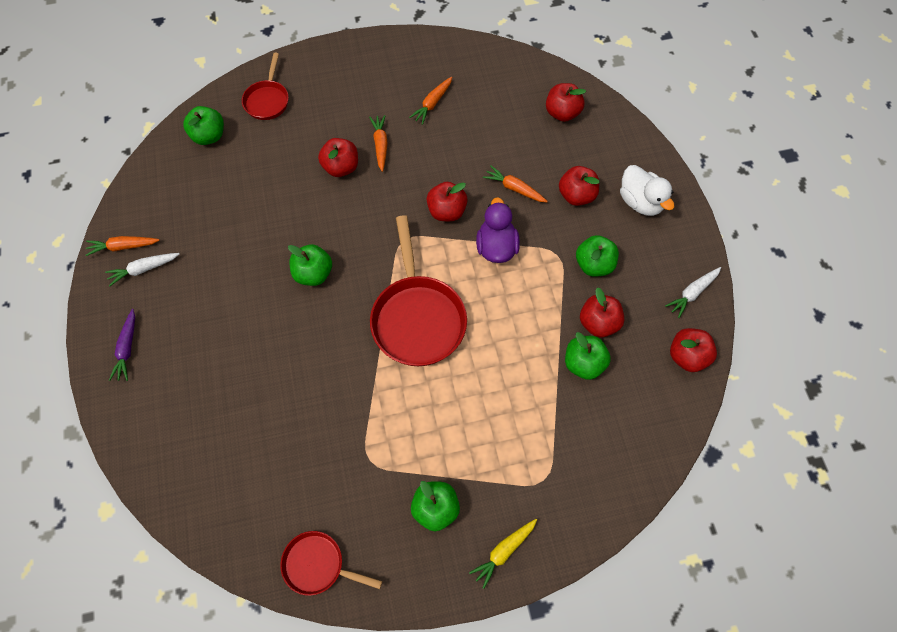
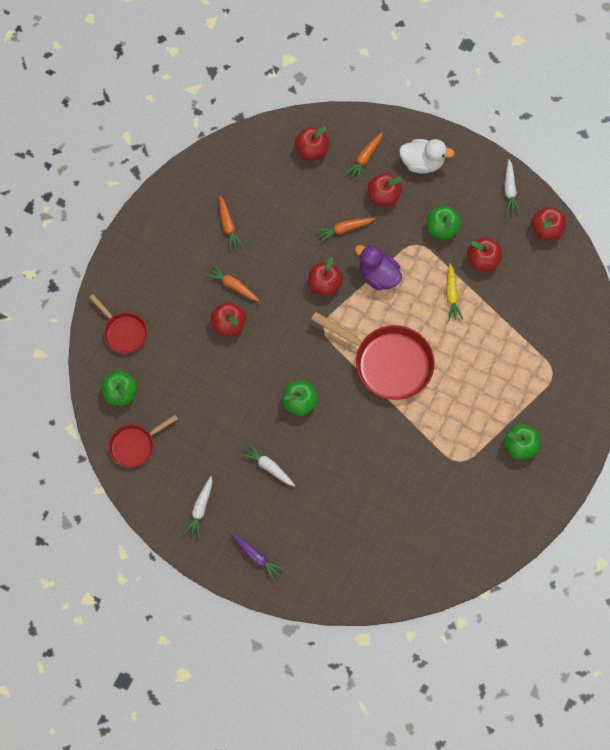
camera: 50 degrees left, 5 degrees up
(123, 247) = (169, 511): orange carrot -> orange carrot (365, 158)
(228, 294) = (268, 467): none -> white carrot
(318, 565) = (499, 536): red pan -> red pan (135, 445)
(504, 551) = (575, 428): yellow carrot -> yellow carrot (452, 295)
(583, 363) = (501, 291): green apple -> none

